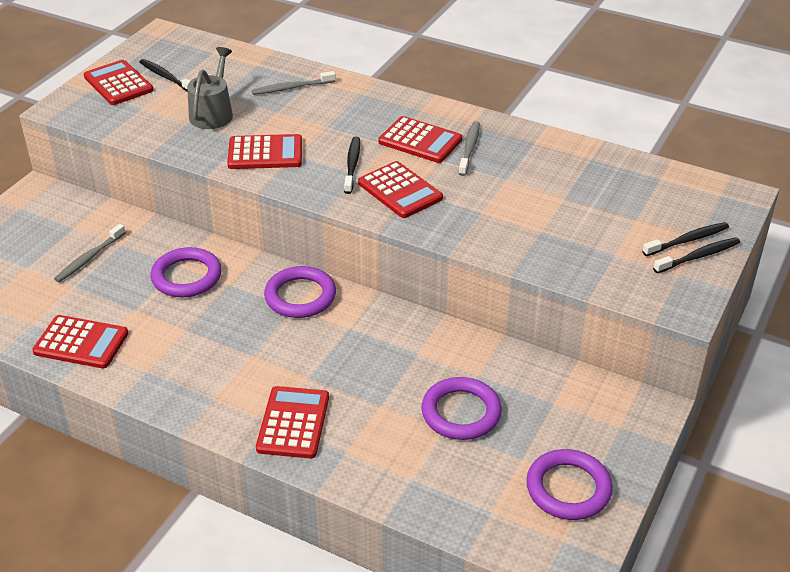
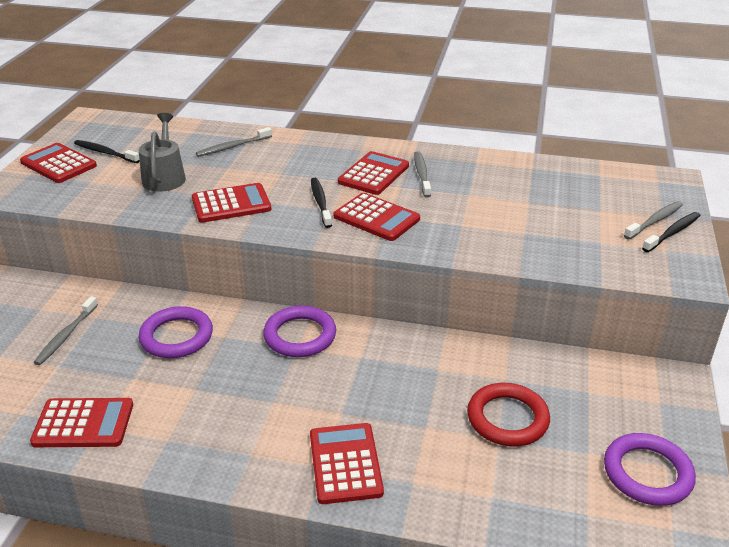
camera: 15 degrees left, 5 degrees down
(420, 141) = (374, 174): red calculator -> red calculator turned 75 degrees counterclockwise
(461, 412) = (507, 418): purple ring -> red ring
(687, 240) = (654, 221): black toothbrush -> grey toothbrush

